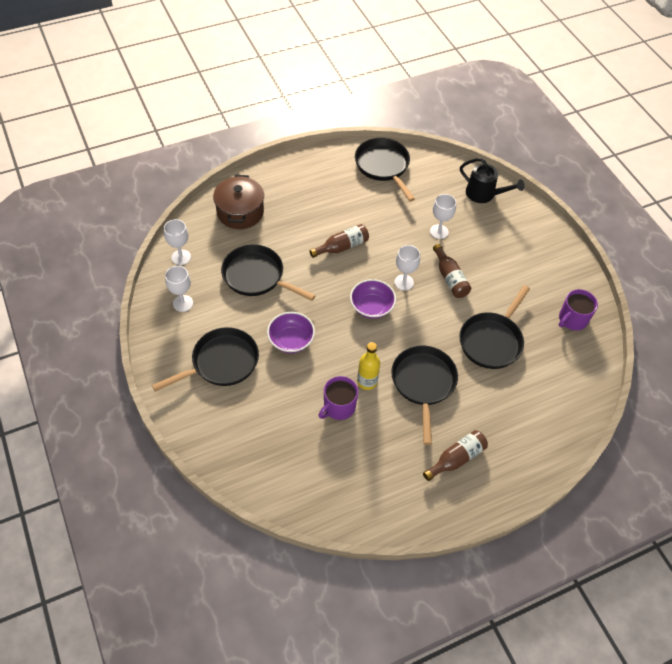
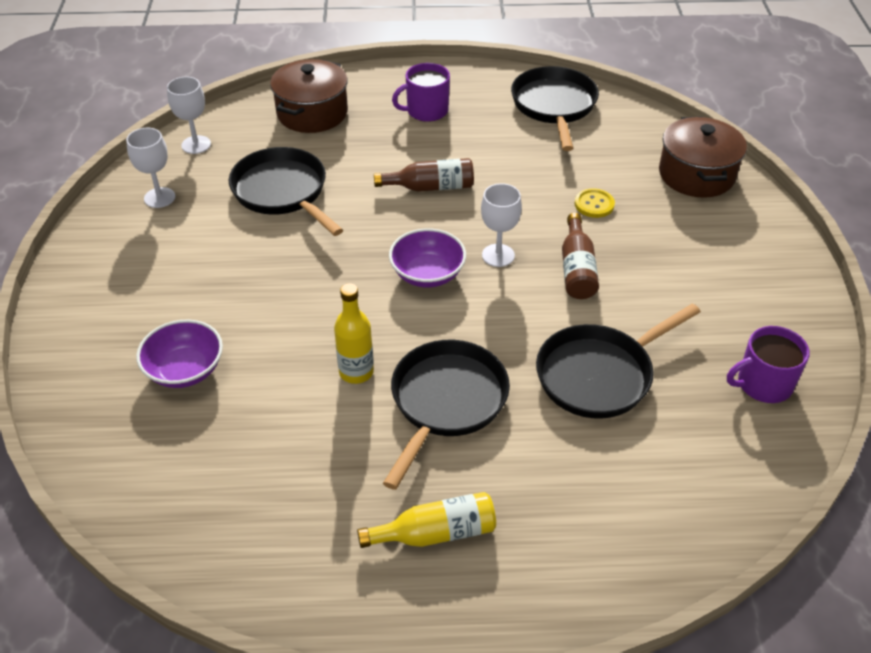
camera: 25 degrees right, 10 degrees down
(221, 363) = (158, 283): black pan -> none
(291, 340) = (277, 283): purple bowl -> purple bowl (185, 370)
(338, 407) = (289, 393): purple mug -> purple mug (426, 111)
(439, 231) = (594, 204): white goblet -> yellow button
(456, 458) = (435, 533): brown bottle -> yellow bottle
(484, 194) = (696, 174): black watering can -> brown pot

